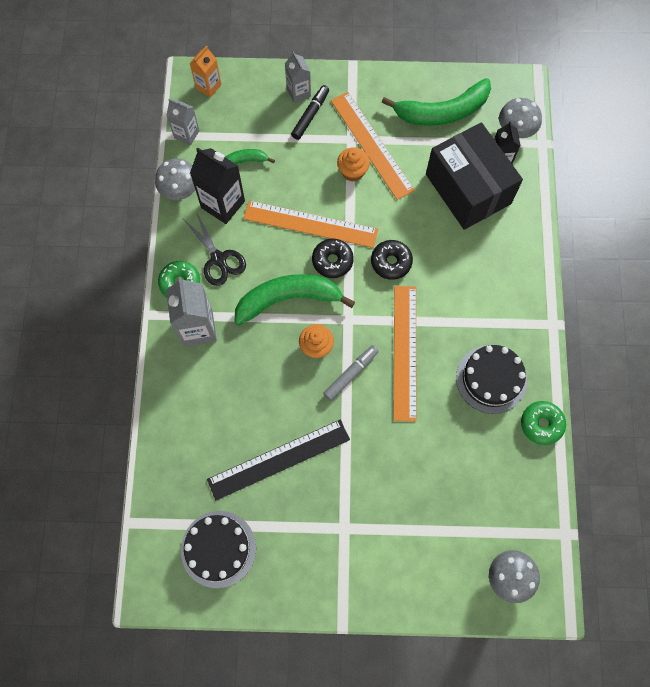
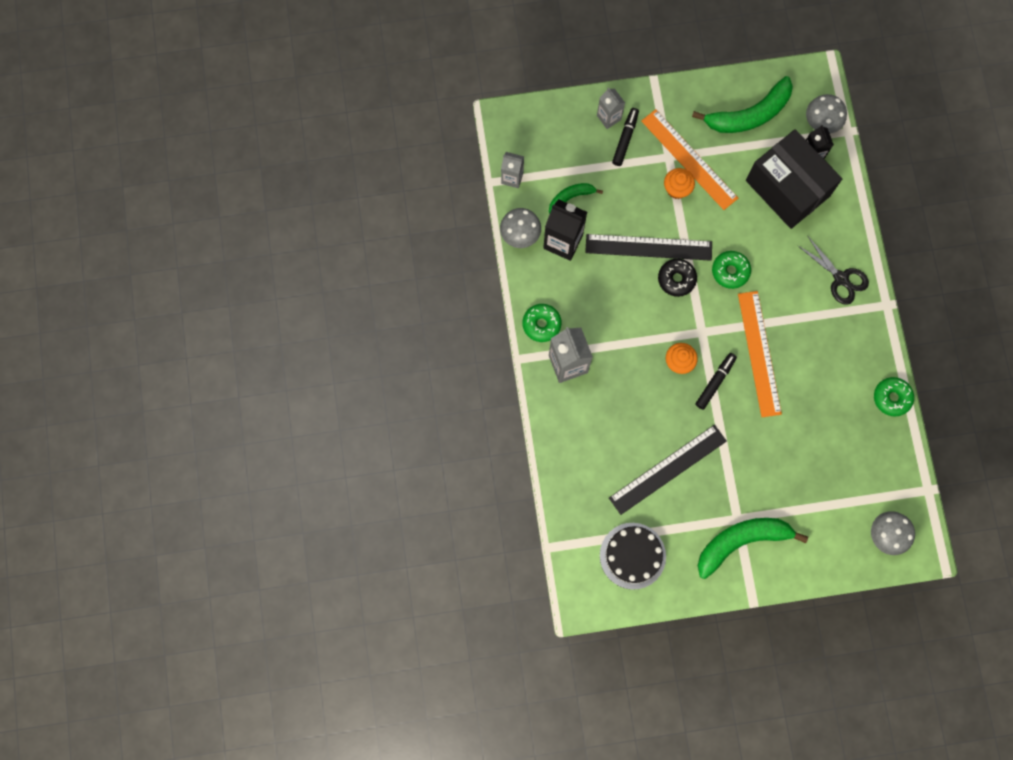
camera: 10 degrees left, 5 degrees up
(208, 86) = (521, 125): orange carton -> none
(218, 259) = (571, 295): black scissors -> black scissors (840, 278)
(288, 299) = (643, 322): green banana -> green banana (741, 541)
(310, 224) = (648, 247): orange ruler -> black ruler
(351, 374) = (715, 382): grey marker -> black marker
(391, 262) = (730, 271): black donut -> green donut
(491, 379) = (840, 365): black cake -> none

